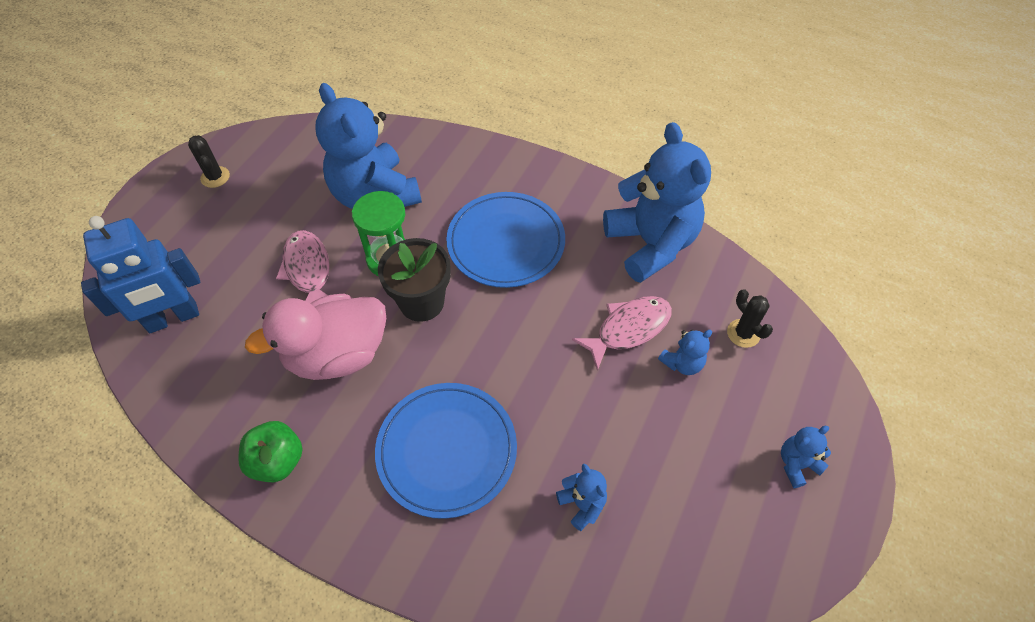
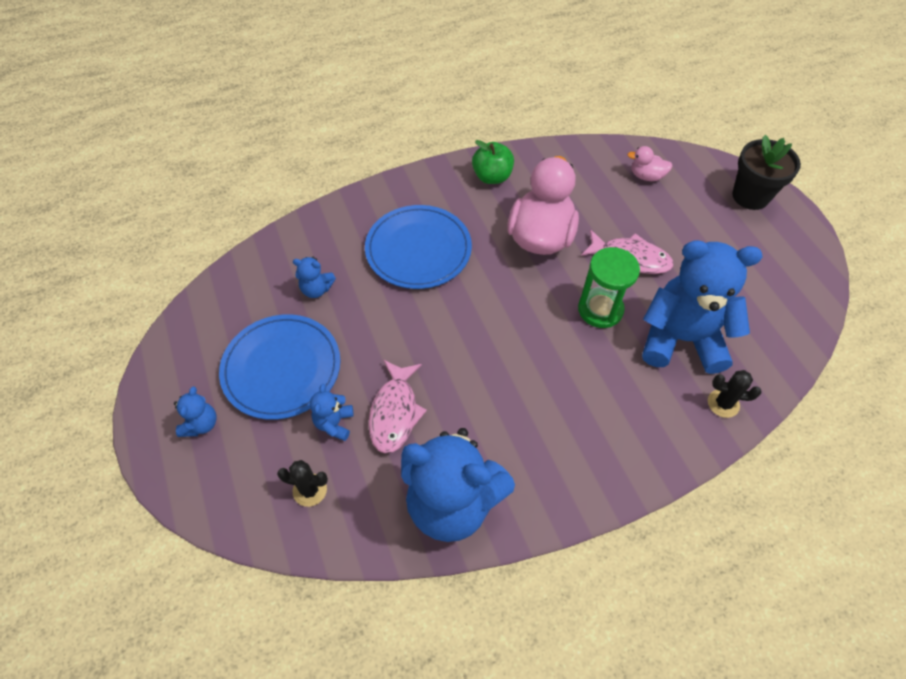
camera: 130 degrees right, 0 degrees up
(173, 318) = (646, 176): blue robot -> pink duck
(215, 177) = (781, 251): black cactus -> black cactus (723, 403)
(421, 302) = (542, 304): black flower pot -> black flower pot (750, 196)
(506, 242) = (551, 393): blue plate -> blue plate (281, 368)

